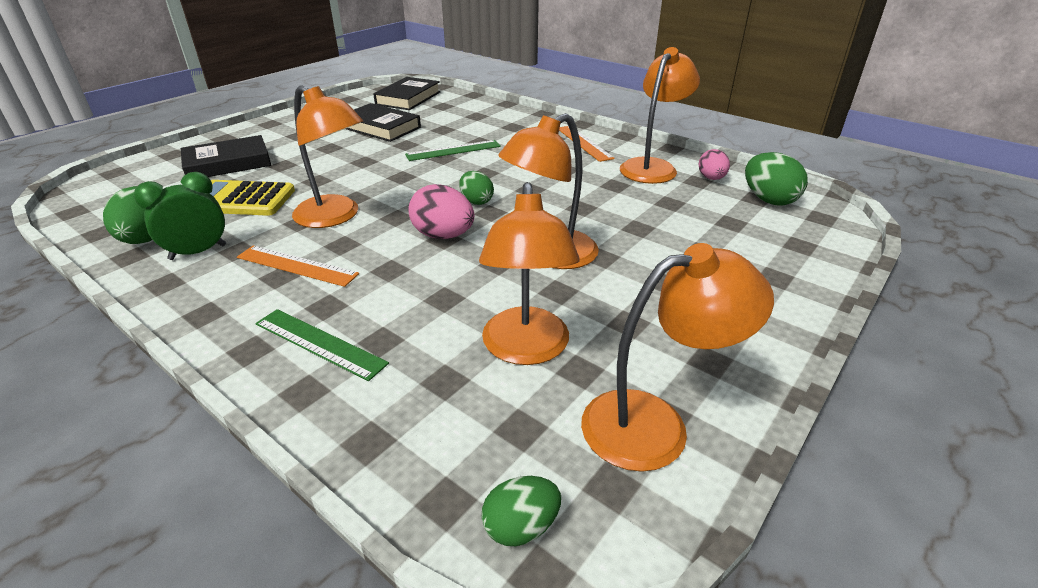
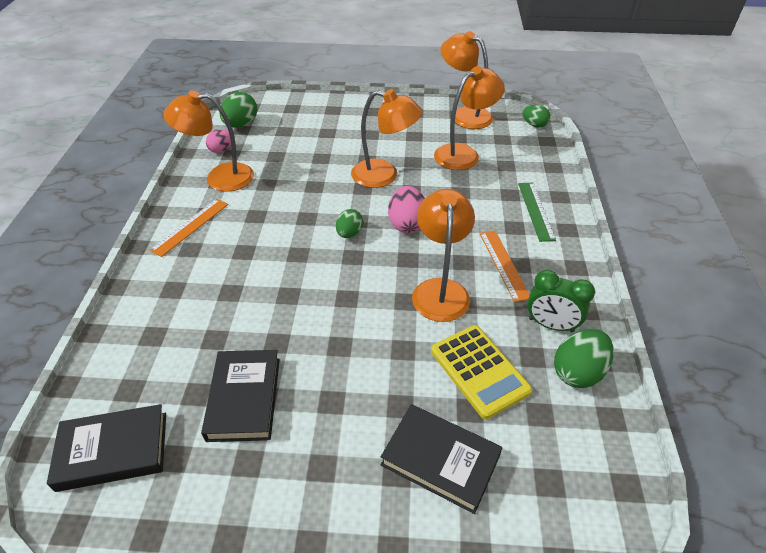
camera: 125 degrees left, 10 degrees up
(453, 150) = (266, 297): green ruler -> none

